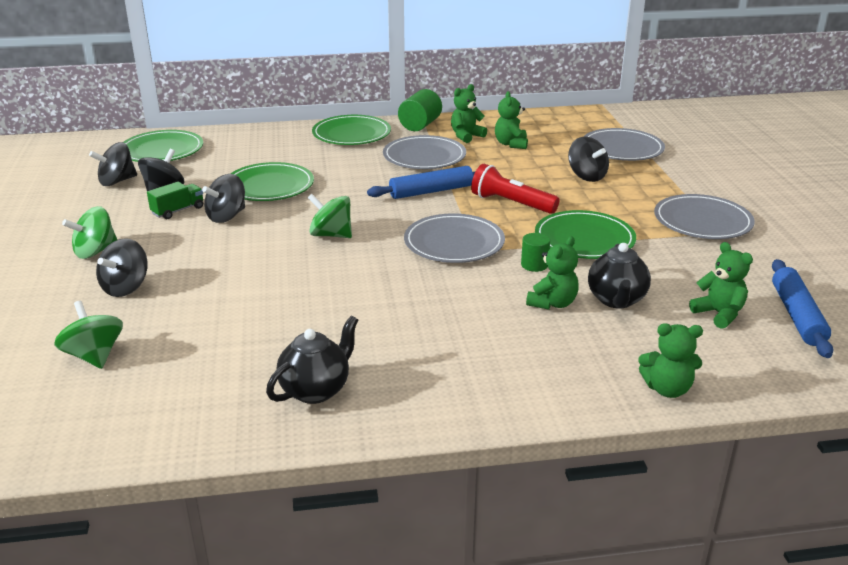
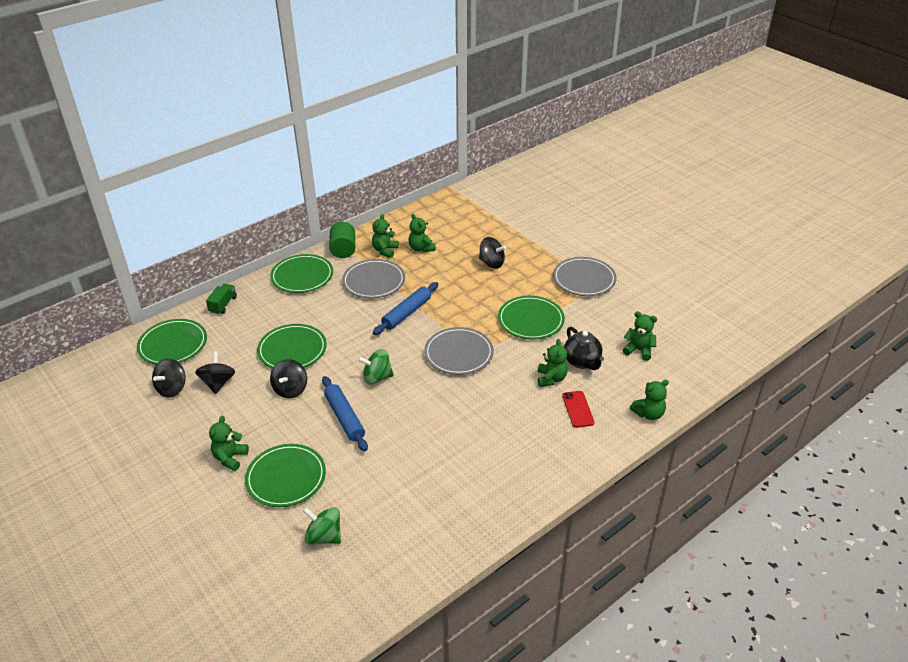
camera: 30 degrees left, 10 degrees up
(95, 251) = (230, 458): green spinning top -> green teddy bear
(126, 287) = (286, 477): black spinning top -> green plate
(178, 210) = (250, 398): green truck -> green truck (223, 305)
(316, 390) = (477, 498): black teapot -> none
(511, 203) = (465, 305): red flashlight -> none
(534, 265) = (519, 353): green cylinder -> none
(558, 347) = (578, 409): none -> red phone
(622, 148) = (494, 228): grey plate -> none
(797, 315) = (675, 335): blue rolling pin -> blue rolling pin (344, 418)

